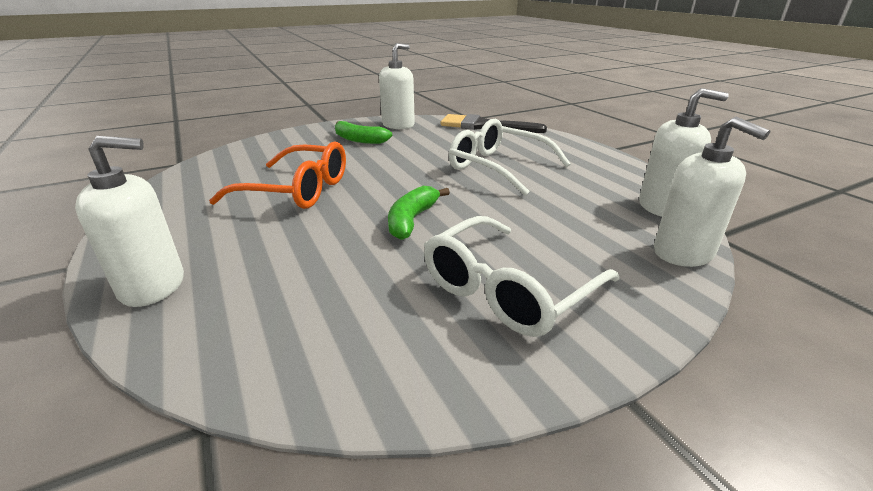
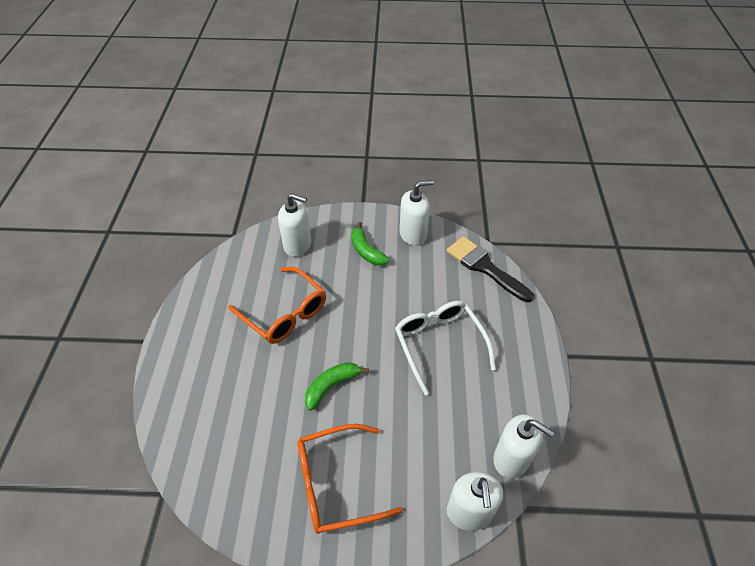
camera: 30 degrees right, 20 degrees up
(153, 286) = (174, 383): white soap dispenser -> white soap dispenser (298, 245)
(508, 289) = (336, 483): white glasses -> orange glasses

